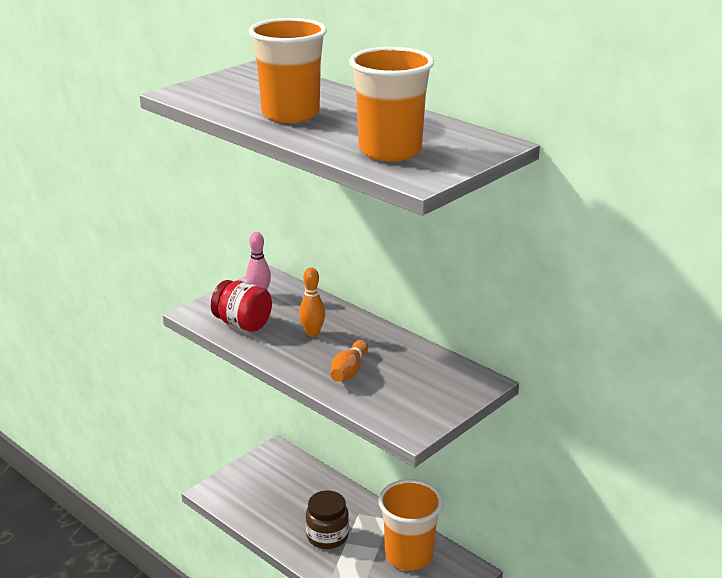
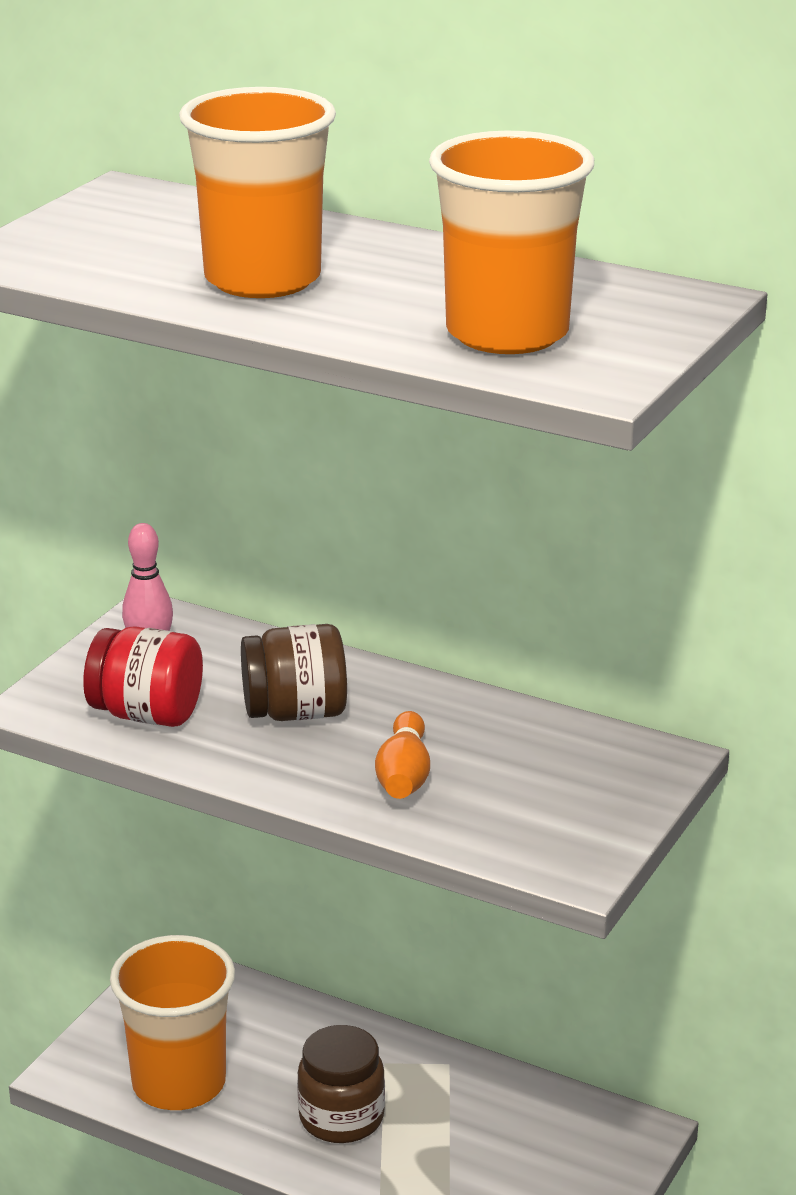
camera: 15 degrees left, 0 degrees up
(312, 333) = (295, 713): orange bowling pin -> brown jar
(409, 555) = (513, 1125): orange cup -> orange cup (179, 1083)

